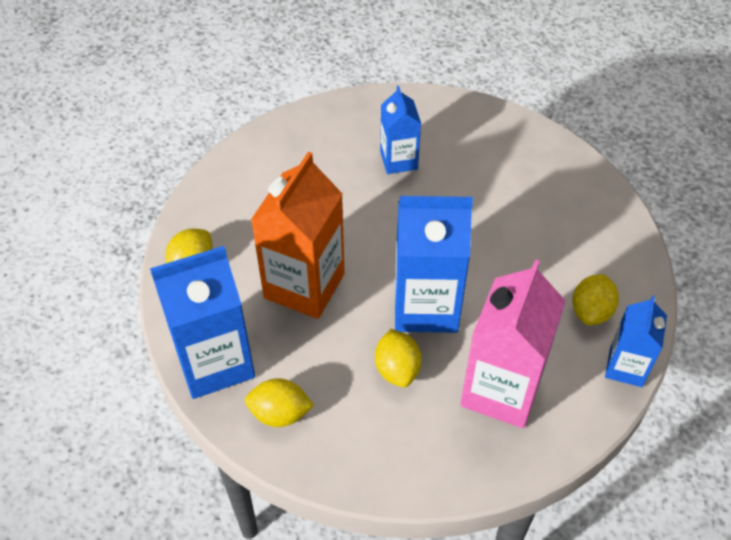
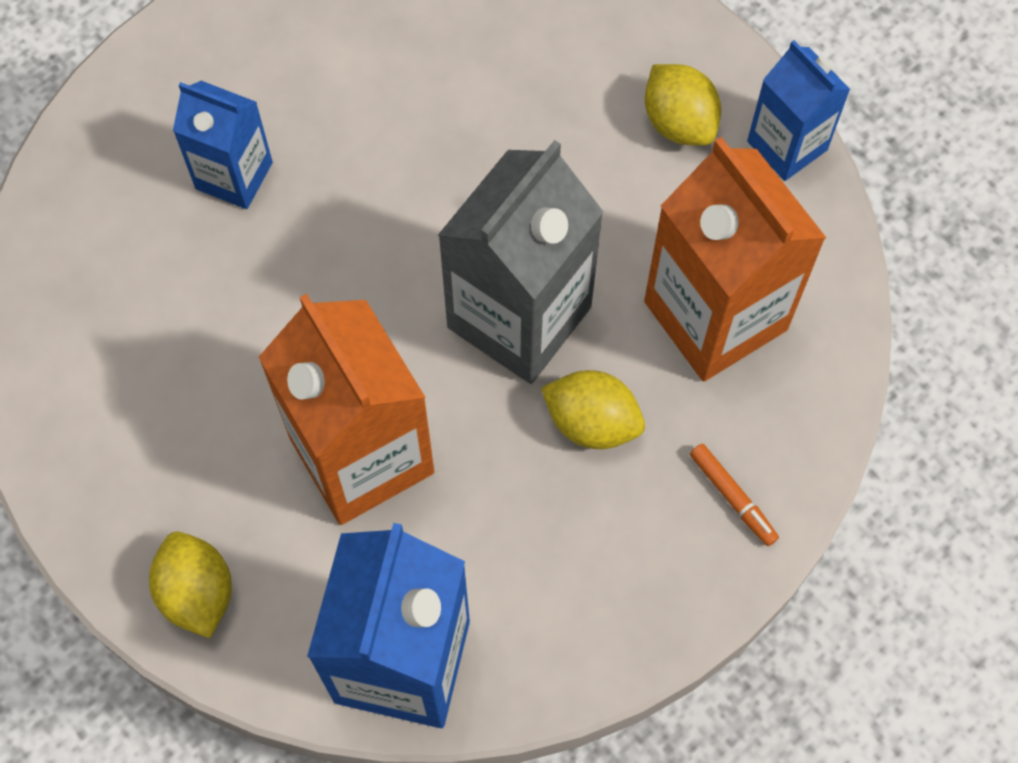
camera: 55 degrees left, 15 degrees up
(280, 413) = (551, 621): yellow lemon -> none
(408, 457) = (732, 497): none -> orange marker
(426, 306) = (519, 317): blue carton -> grey carton
(501, 390) = (715, 315): pink carton -> orange carton

